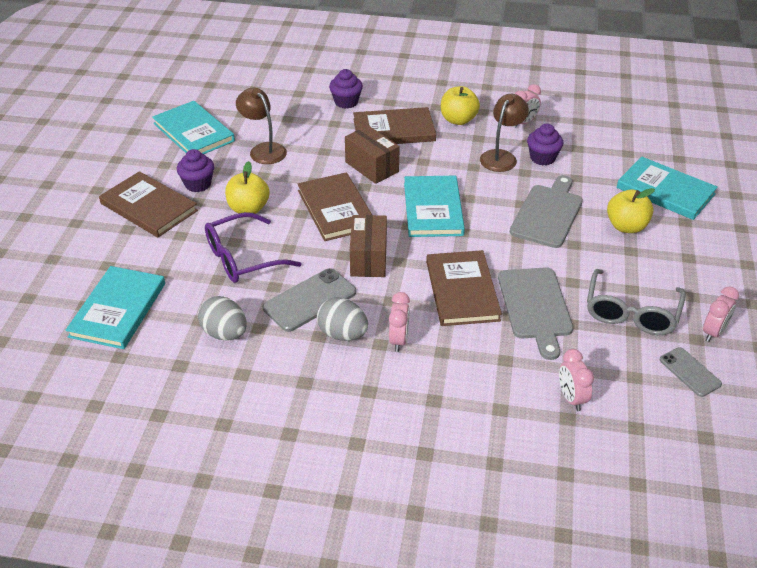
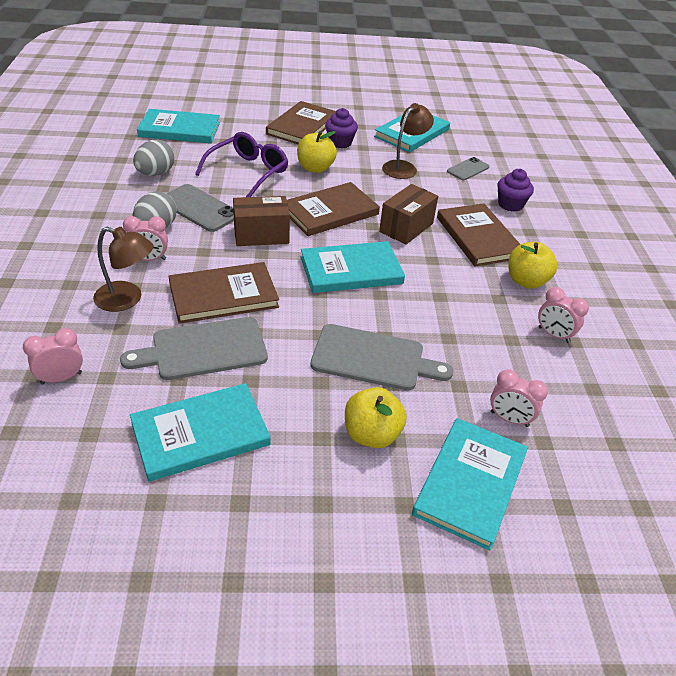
camera: 75 degrees right, 0 degrees up
(242, 258) = (248, 172): purple glasses -> purple glasses turned 75 degrees clockwise
(501, 156) = (471, 317): brown lamp -> brown lamp (127, 299)
(542, 158) = (486, 353): purple cupcake -> none
(631, 313) = (200, 434): grey glasses -> turquoise book
(690, 372) = (94, 490): grey phone -> grey phone (468, 169)
(713, 332) = (168, 522): pink clock -> pink clock (509, 419)

